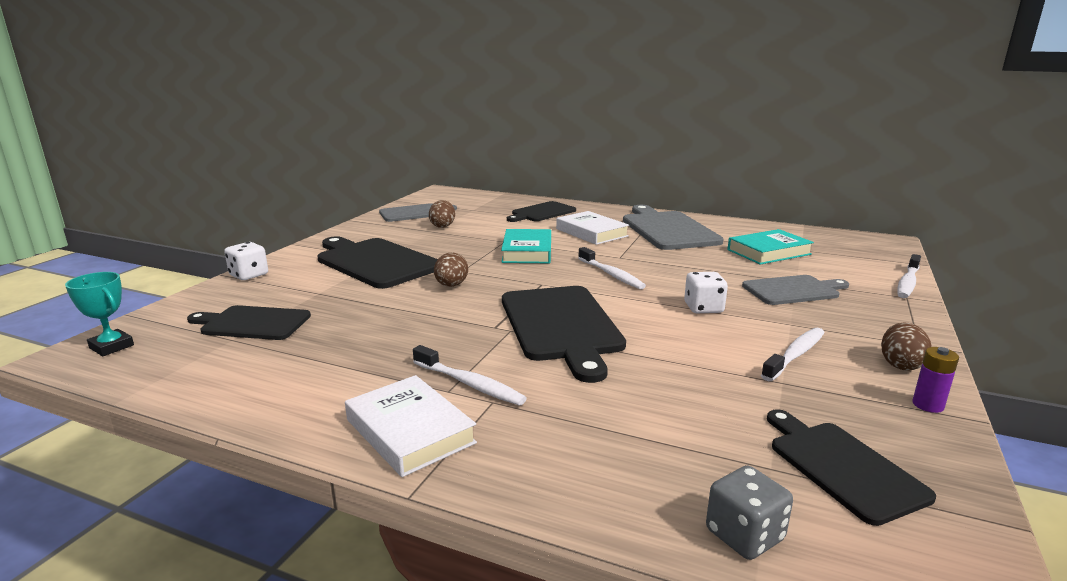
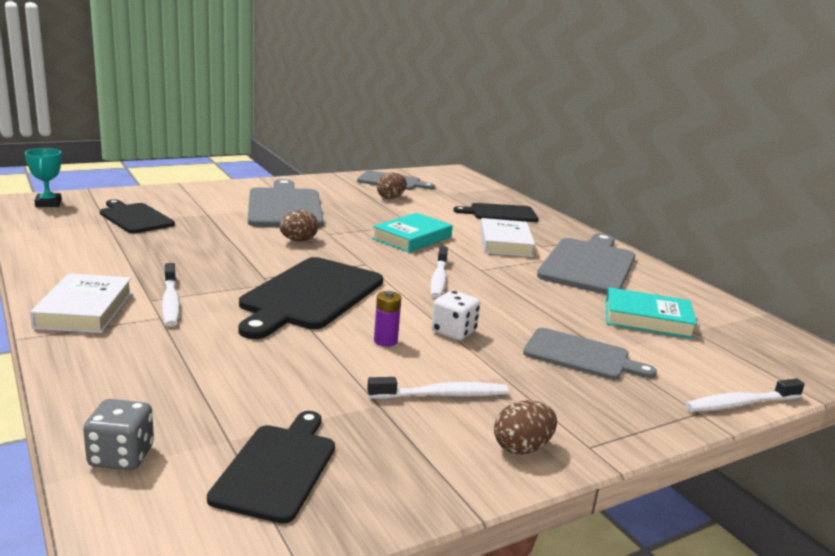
camera: 35 degrees right, 0 degrees up
(249, 275) = (192, 188): white dice -> none
(375, 262) = (284, 207): black cutting board -> grey cutting board
(928, 405) = (460, 481): purple battery -> purple battery (385, 341)

